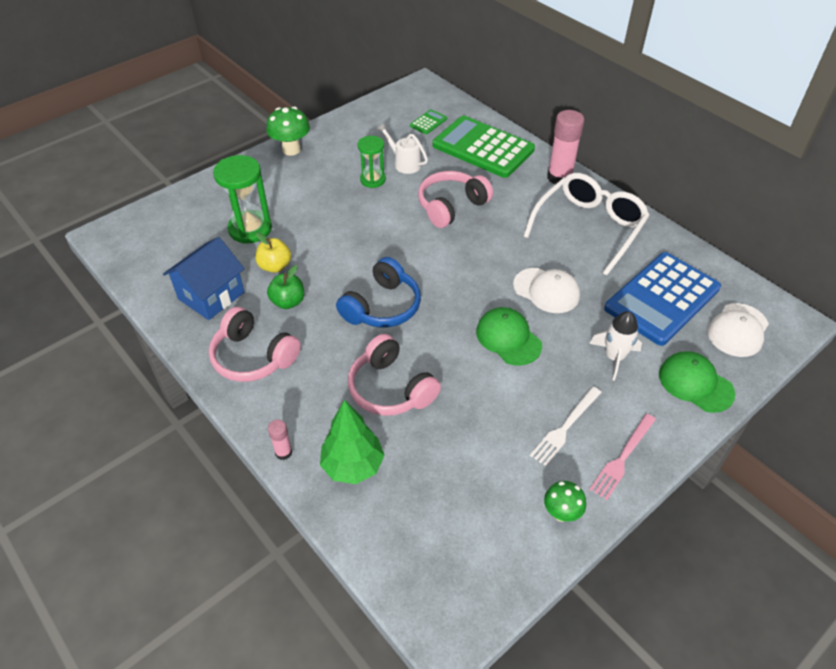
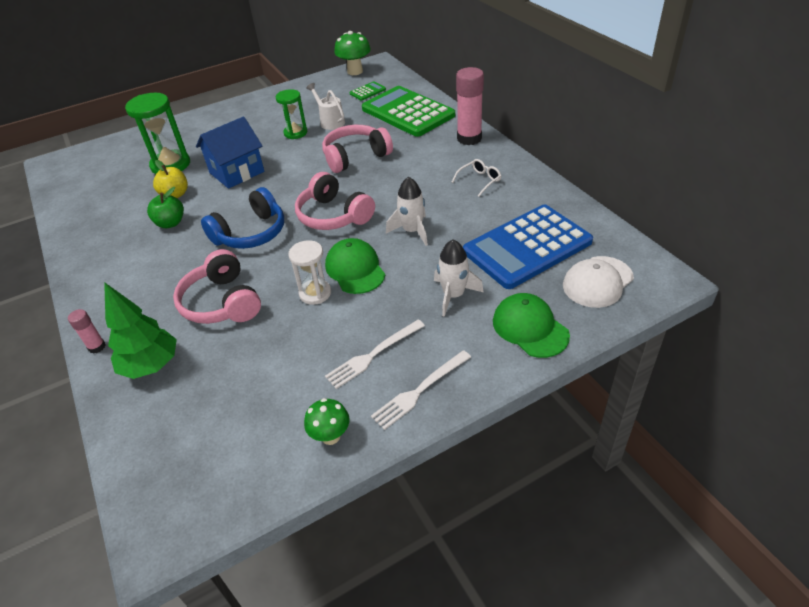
camera: 15 degrees right, 5 degrees down
(211, 296) = (109, 214): blue house -> blue house (236, 172)
(253, 356) = (116, 264): pink headphones -> pink headphones (333, 215)
(291, 150) = (238, 108): green mushroom -> green mushroom (355, 71)
(480, 369) = (315, 293): none -> white hourglass
(546, 290) = (412, 231): white cap -> white rocket
(589, 227) = (479, 180): white glasses -> white glasses, size x0.41
(622, 458) = (420, 390): pink fork -> white fork

